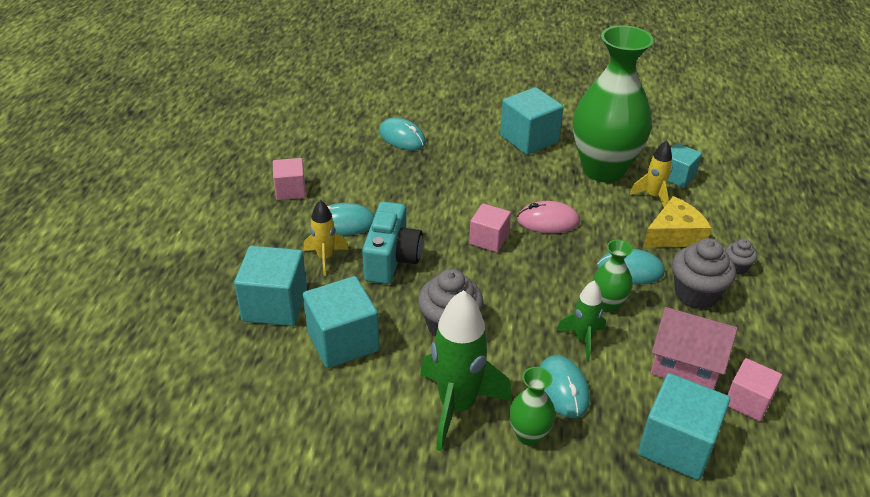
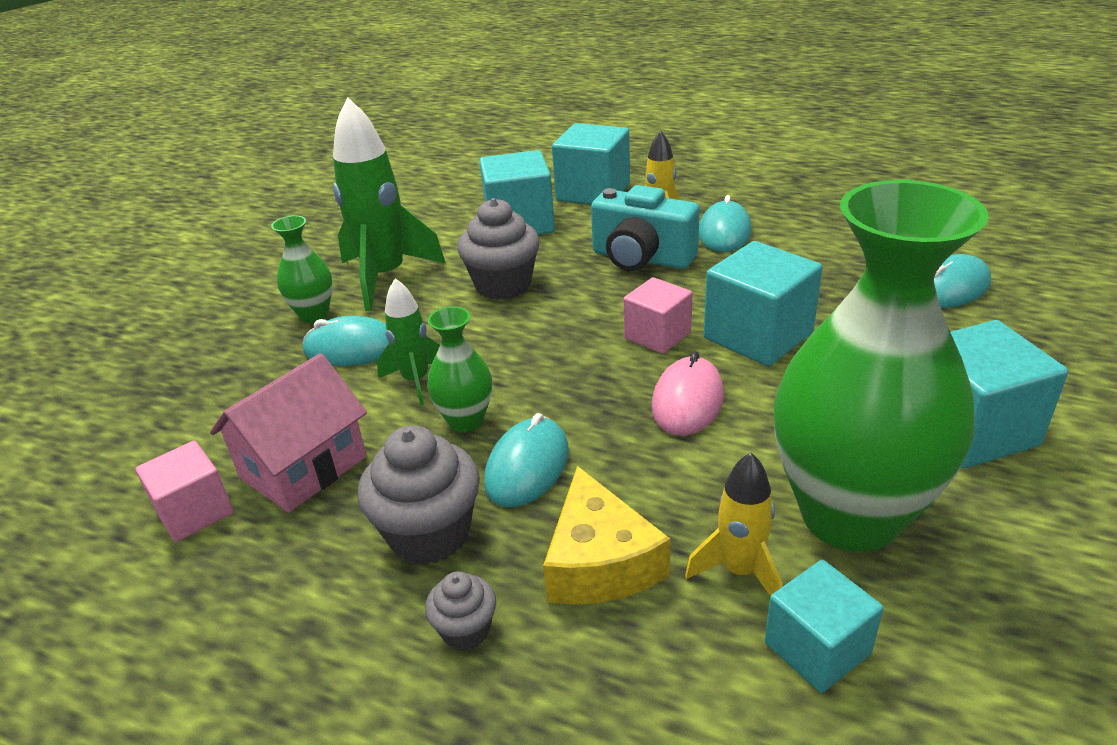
camera: 110 degrees right, 5 degrees down
(290, 190) = (802, 202): pink cube -> none
(677, 445) = (202, 417): turquoise cube -> turquoise cube (758, 336)

